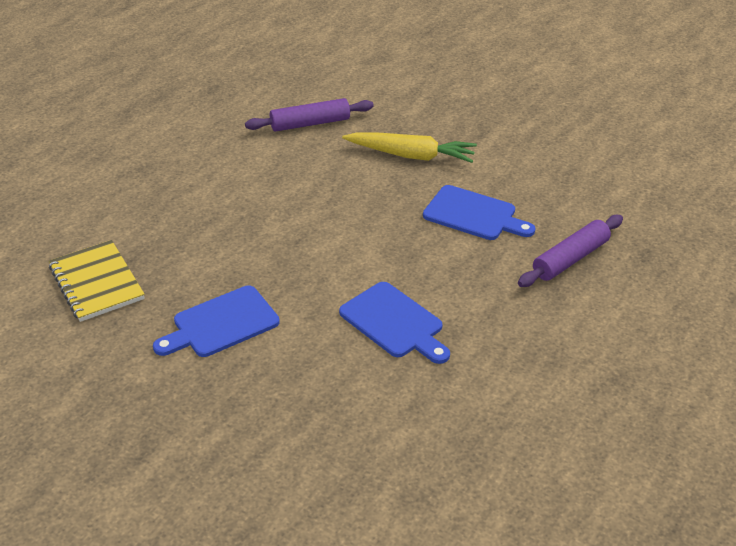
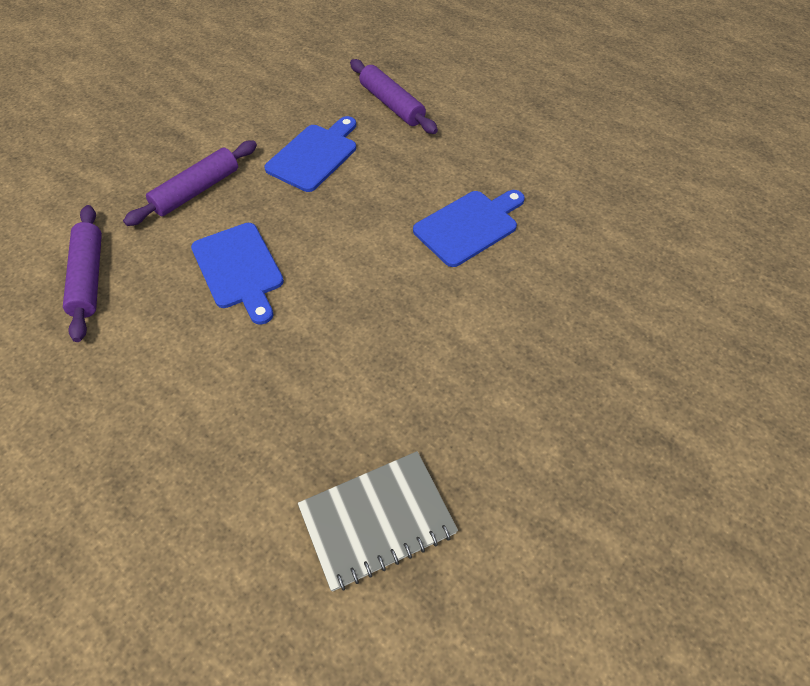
camera: 85 degrees left, 15 degrees up
(97, 283) = (377, 520): yellow notebook -> grey notebook
(221, 324) = (464, 371): blue cutting board -> blue cutting board (239, 269)
(411, 156) = (196, 190): yellow carrot -> purple rolling pin

